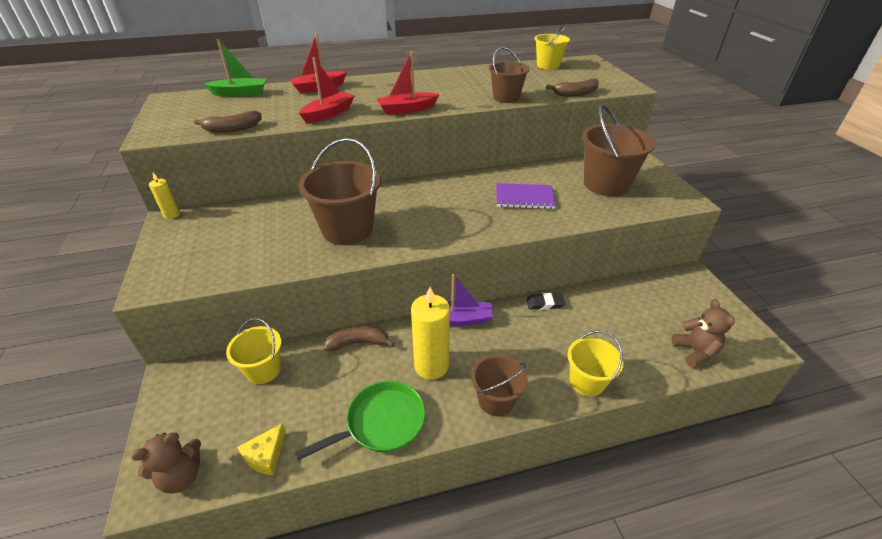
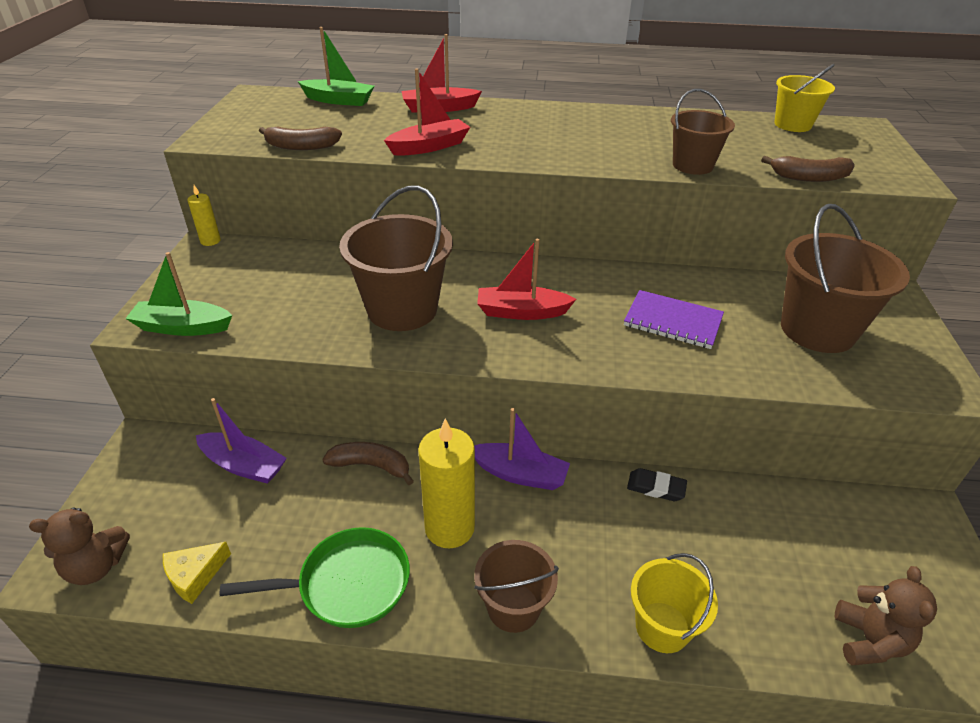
camera: 20 degrees right, 0 degrees up
(186, 280) = (183, 327): none -> green boat
(263, 370) = (243, 465): yellow bucket -> purple boat
(407, 109) = (536, 159): red boat -> red boat (521, 312)

